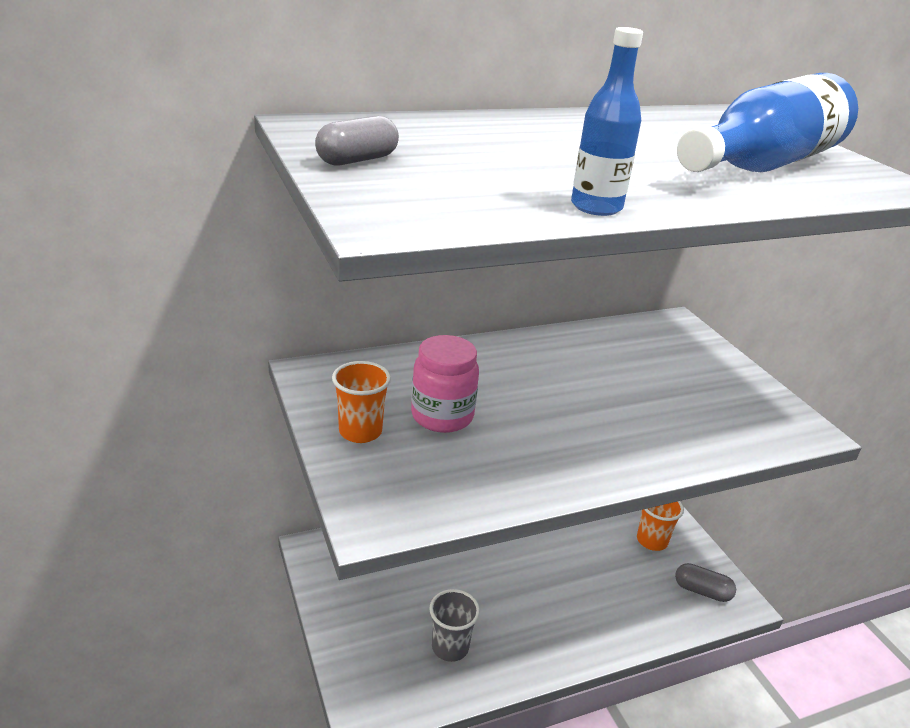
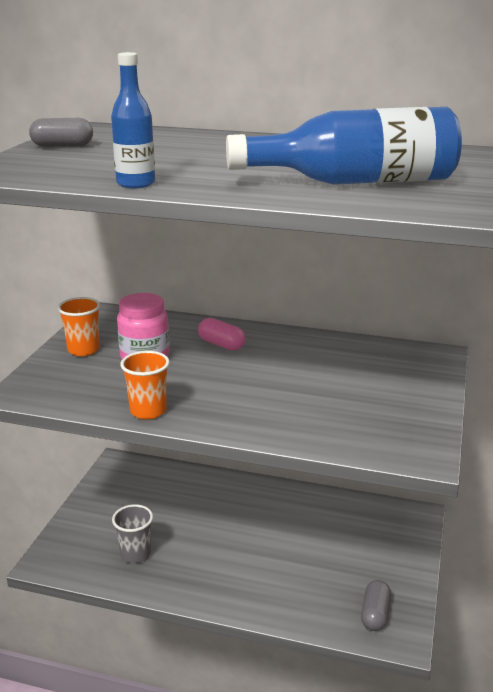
camera: 40 degrees right, 5 degrees down
(494, 372) = (221, 344): none -> pink capsule
(652, 541) = (375, 561): orange cup -> orange cup (148, 411)
(702, 591) = (375, 614): grey capsule -> grey capsule turned 45 degrees clockwise

